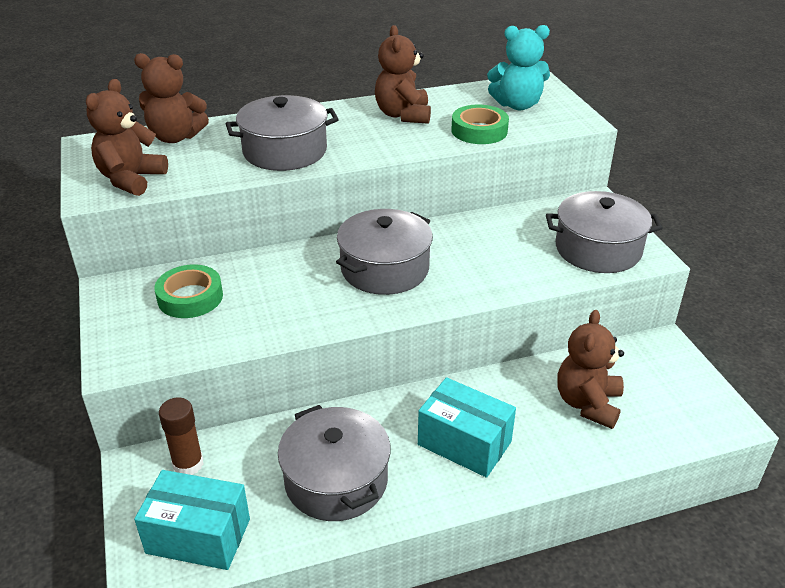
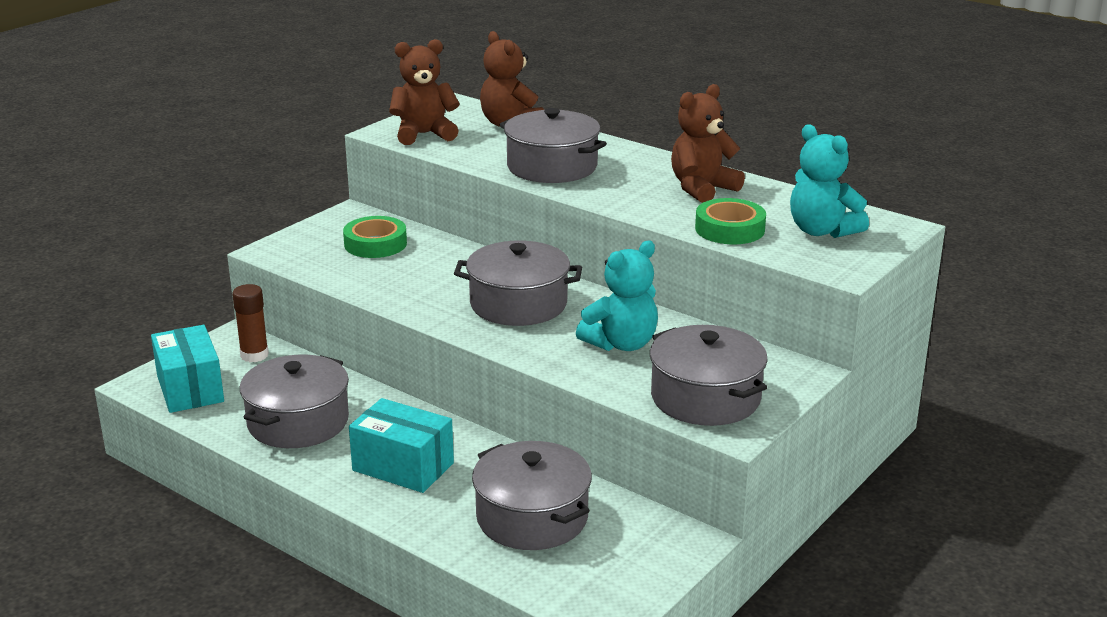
camera: 55 degrees right, 10 degrees down
(464, 443) = (403, 467): turquoise box -> turquoise box turned 60 degrees counterclockwise
(493, 250) = (621, 344): none -> turquoise teddy bear
(587, 403) = (532, 517): brown teddy bear -> grey pot

